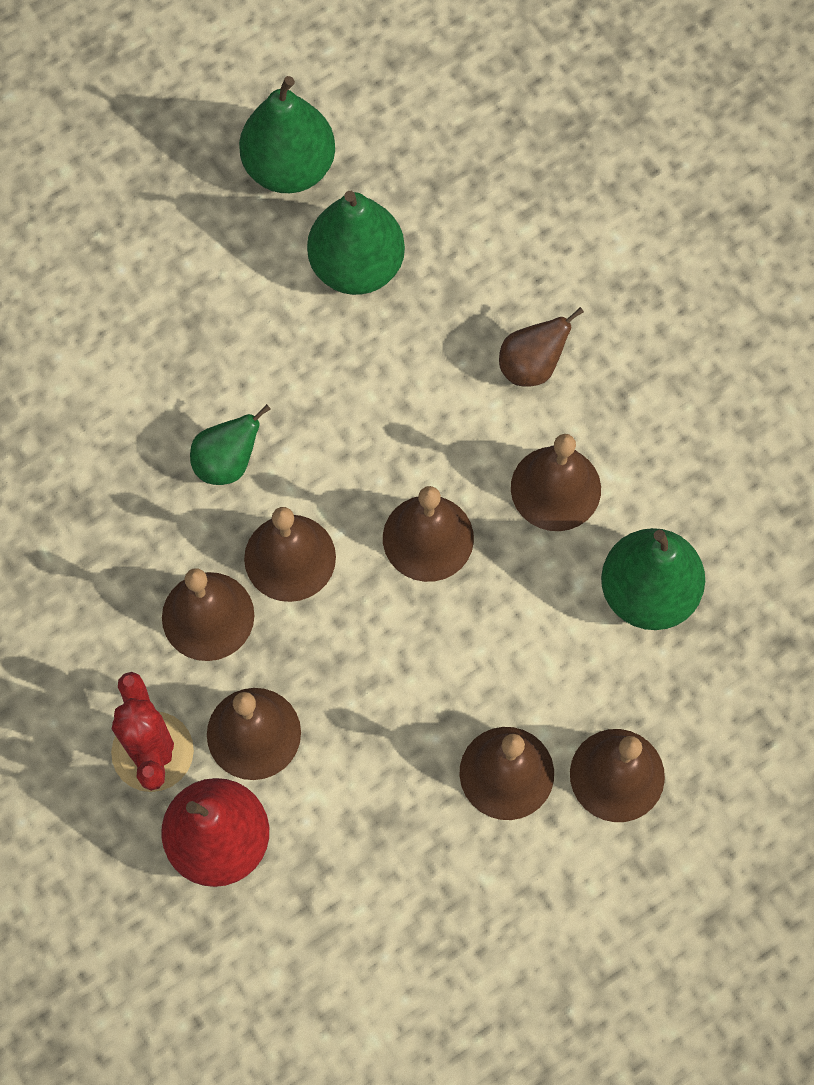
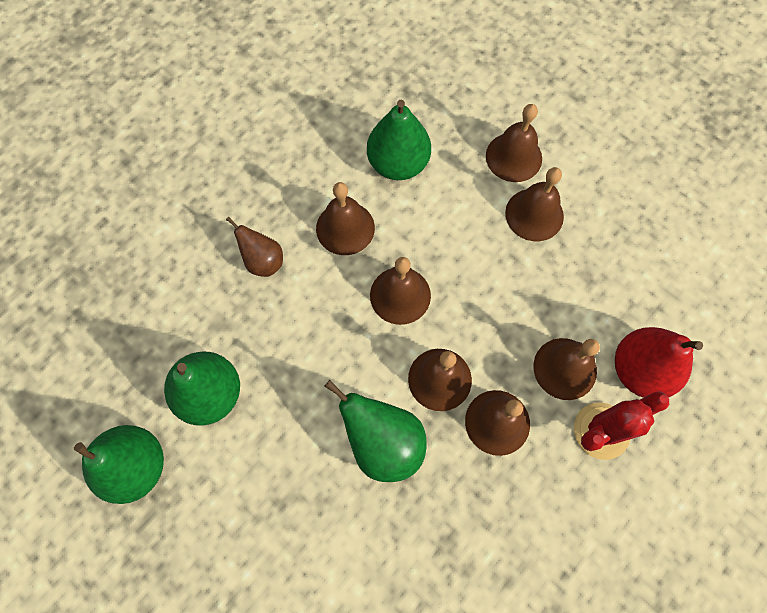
camera: 105 degrees left, 0 degrees up
(227, 462) = (383, 442): green pear -> green pear, size x1.66

